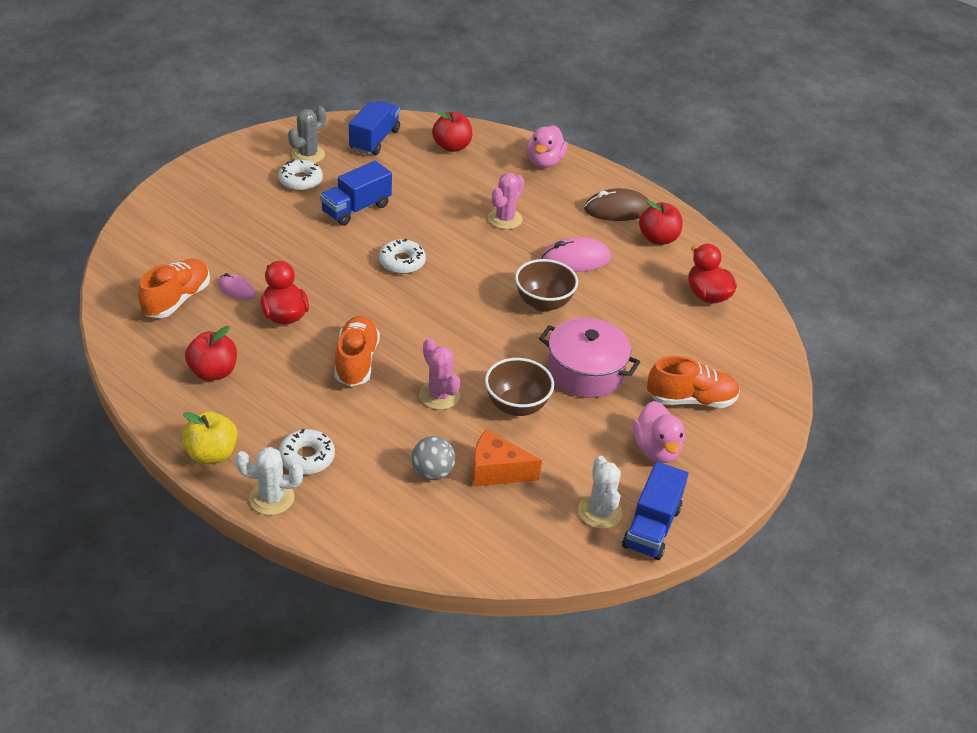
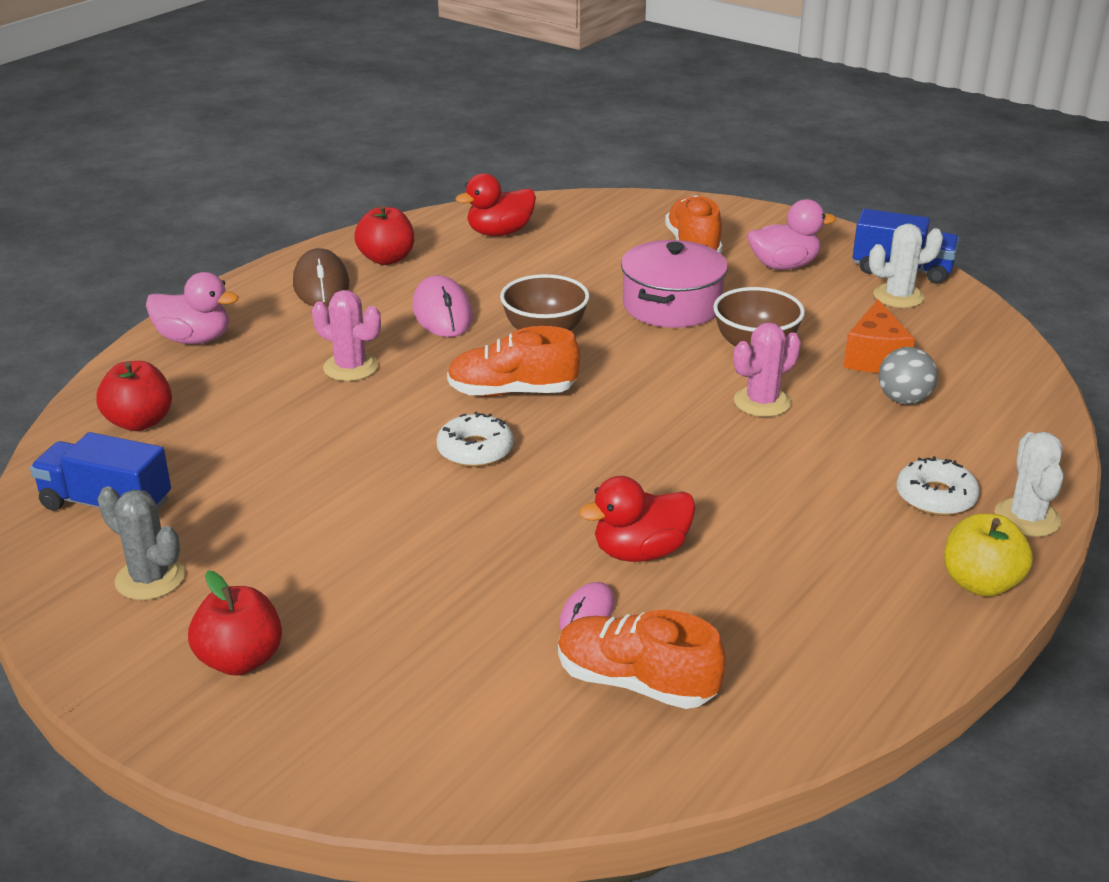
camera: 90 degrees left, 10 degrees down
(213, 372) = (806, 609): red apple -> red apple (240, 660)
(300, 181) = (241, 578): white donut -> none
(356, 209) = (331, 506): blue truck -> none
(356, 362) = (723, 473): orange shoe -> orange shoe (512, 392)

